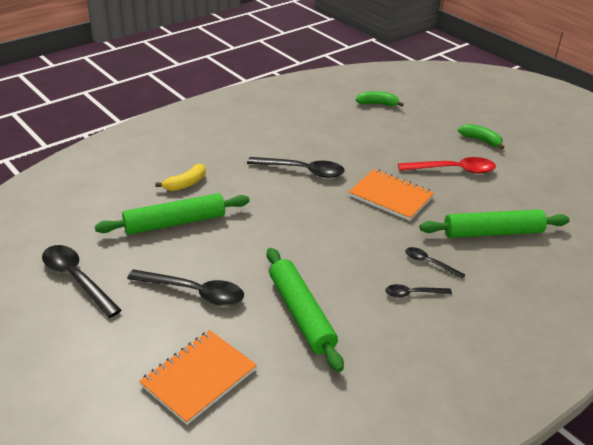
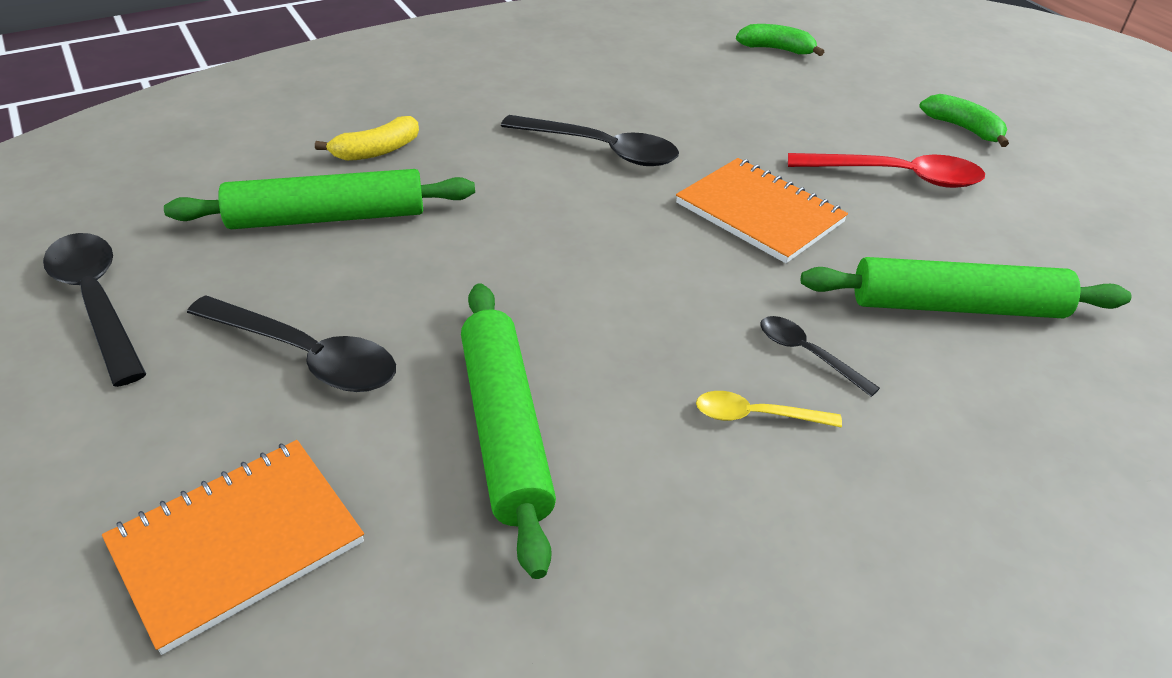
camera: 10 degrees right, 5 degrees up
(412, 294) = (755, 416): black spoon -> yellow spoon

